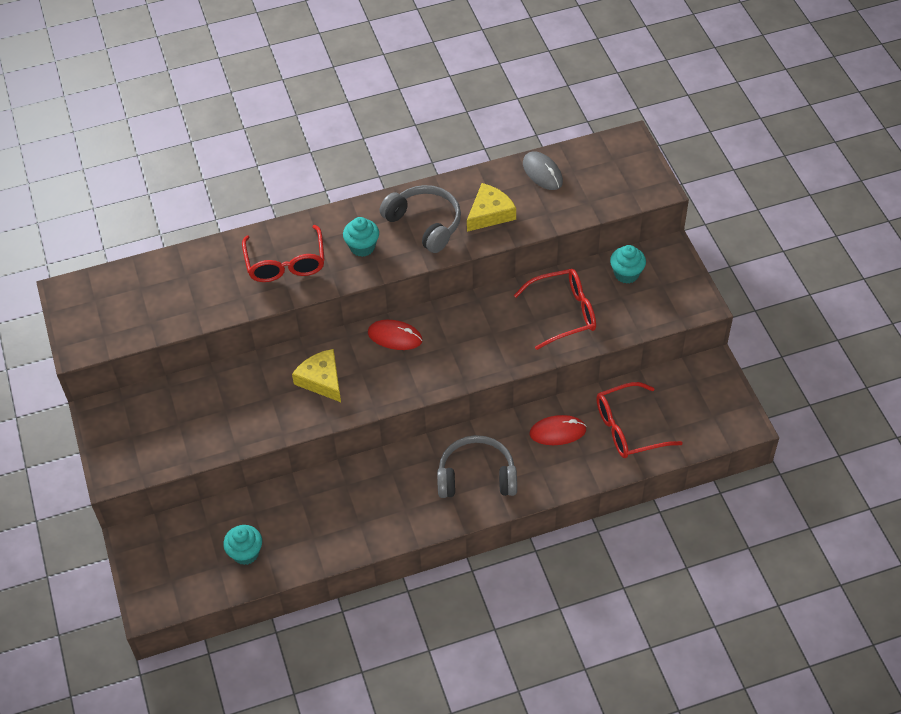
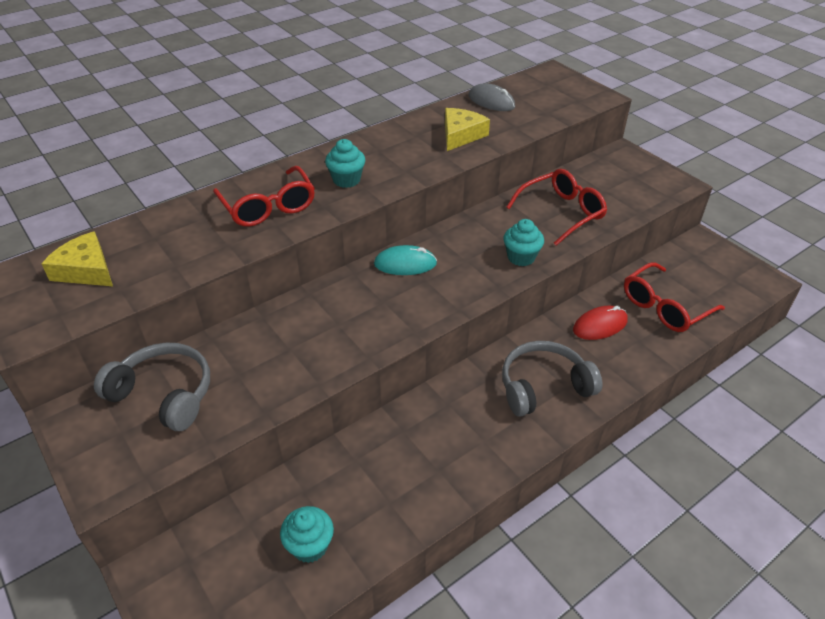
camera: 20 degrees left, 10 degrees down
(322, 380) = (343, 319): yellow cheese -> yellow cheese (86, 270)
(395, 337) = (405, 264): red mouse -> turquoise mouse
(425, 224) = (401, 152): grey headphones -> grey headphones (164, 394)
(626, 274) = (597, 174): turquoise cupcake -> turquoise cupcake (521, 257)

